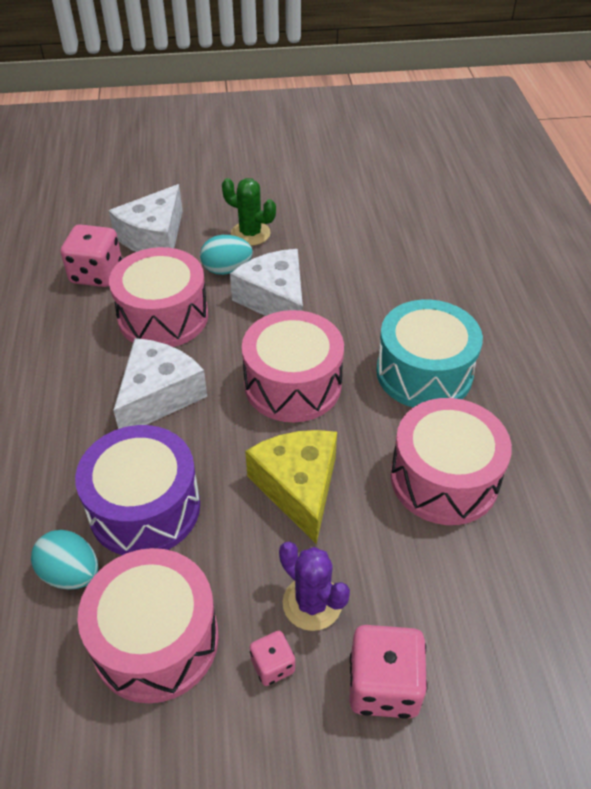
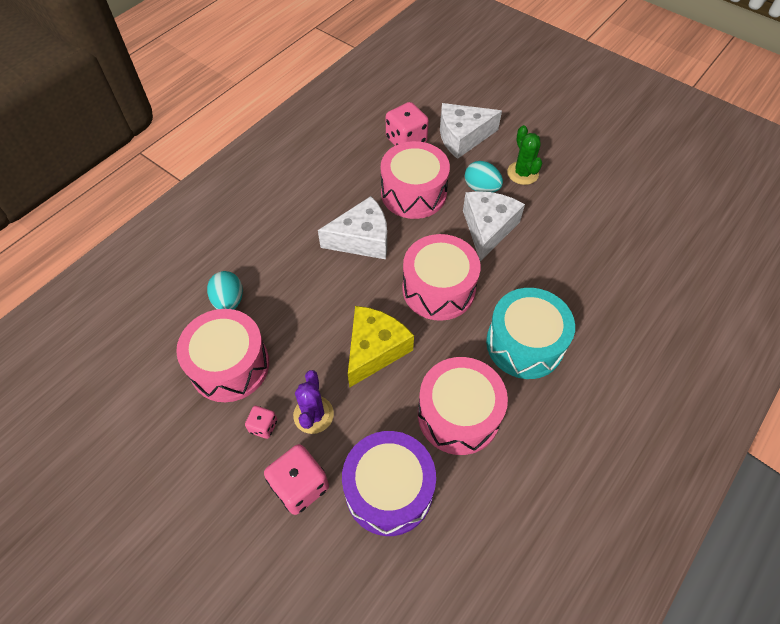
camera: 45 degrees right, 10 degrees up
(144, 508) = (292, 296): purple drum -> purple drum (389, 490)

